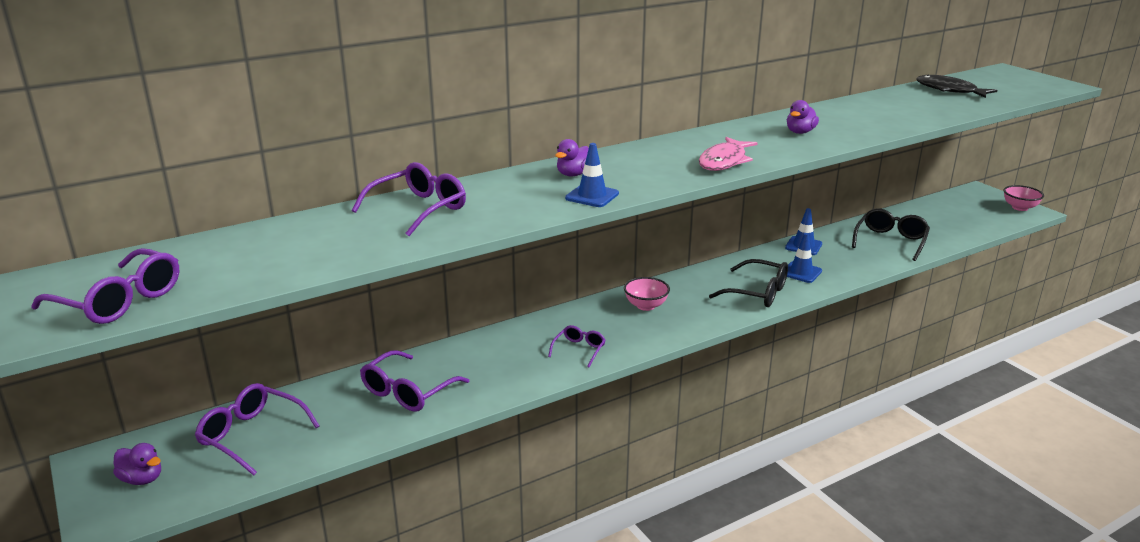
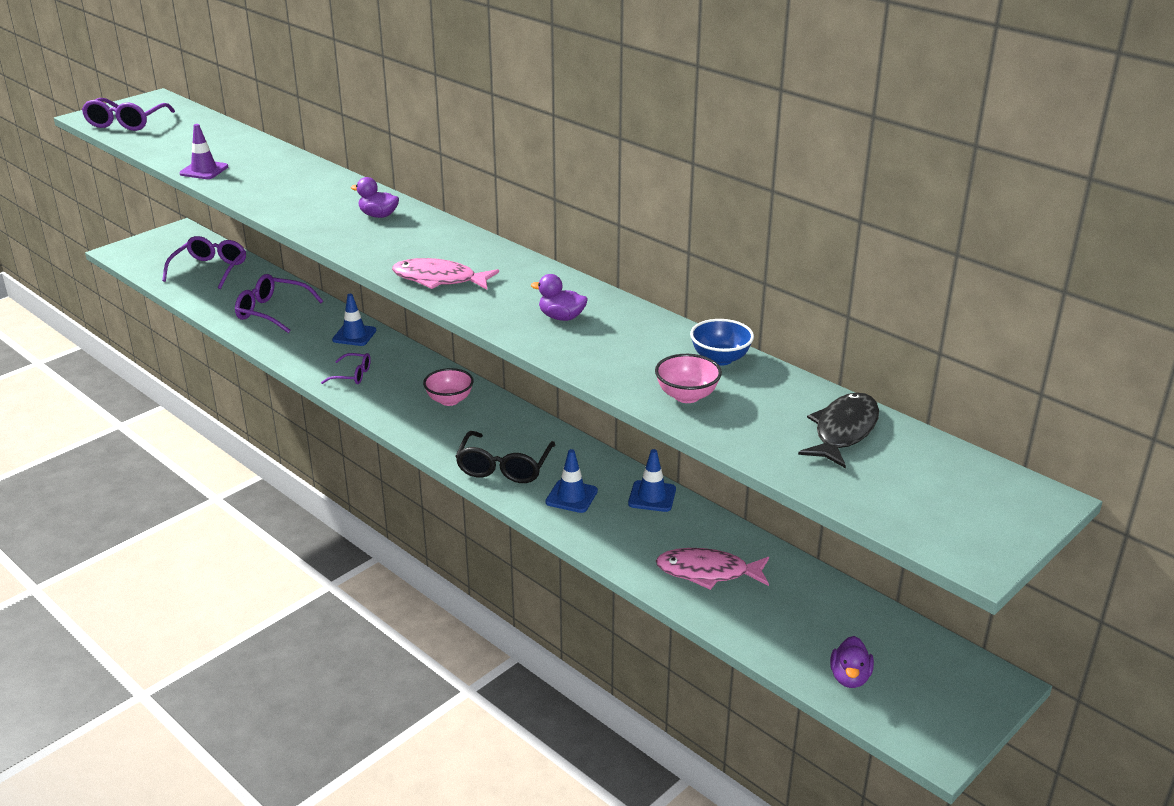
camera: 75 degrees right, 5 degrees up
(142, 479) = (161, 249): purple duck -> purple duck (849, 677)
(373, 249) = (204, 170): none -> purple traffic cone
(418, 209) = (282, 171): purple glasses -> none
(592, 196) = (324, 228): blue traffic cone -> blue traffic cone (354, 335)
(863, 103) = (720, 359): none -> blue bowl
(890, 241) = (707, 572): black glasses -> pink fish
(1019, 208) = (943, 730): pink bowl -> pink bowl (687, 396)

